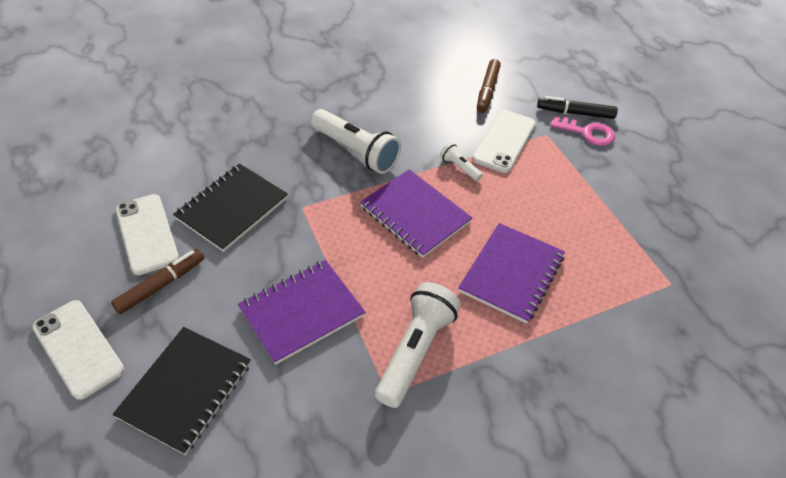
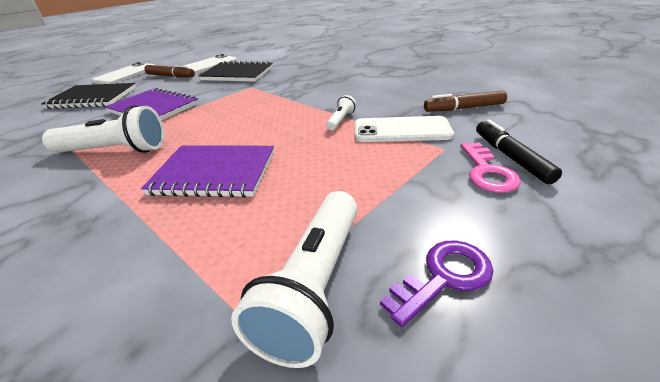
camera: 70 degrees right, 15 degrees down
(356, 151) = (320, 86): white flashlight -> white flashlight (314, 285)
(415, 214) = (267, 118): purple notebook -> none
(670, 198) = (444, 277): none -> purple key

